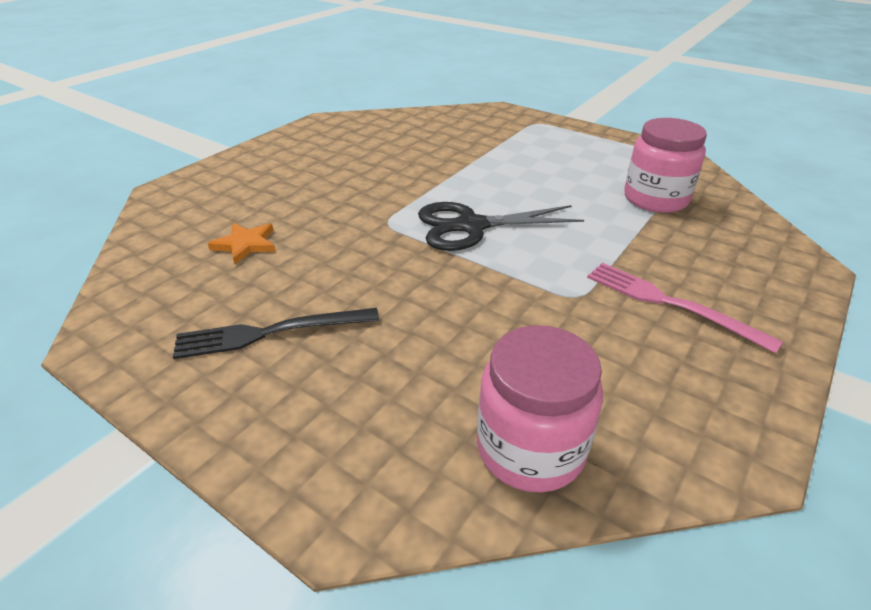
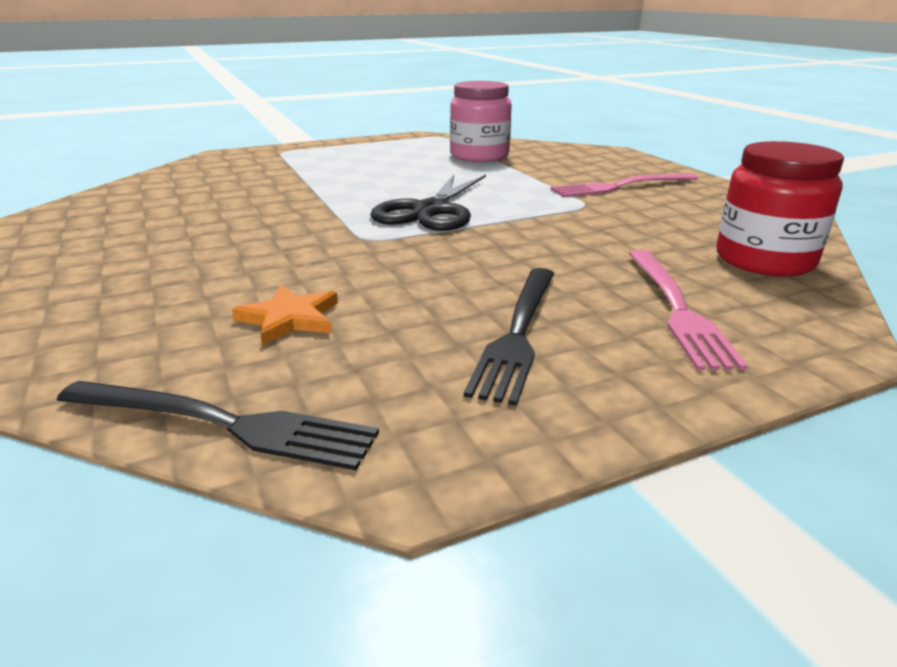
camera: 60 degrees left, 10 degrees down
(128, 272) = (223, 424): none -> black fork
(360, 403) = (676, 308): none -> pink fork
(530, 449) = (764, 260): pink jar -> red jar

